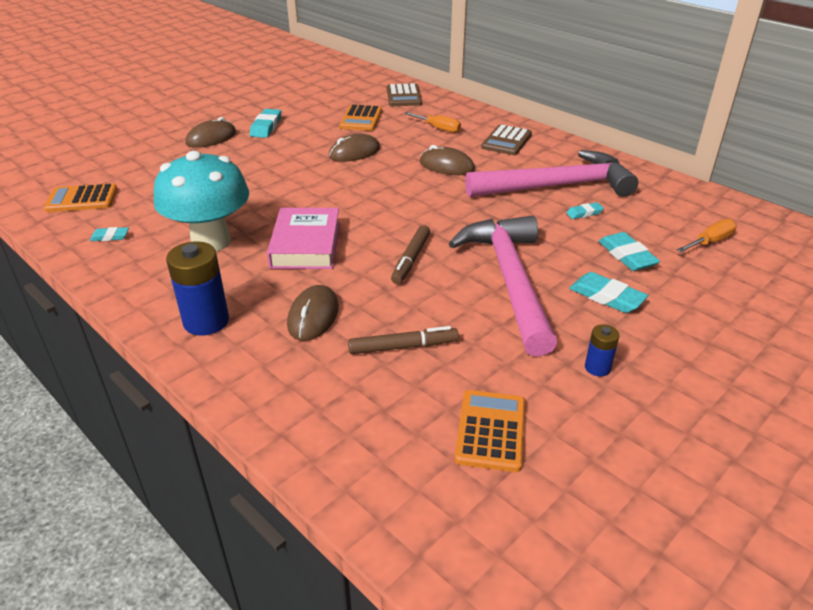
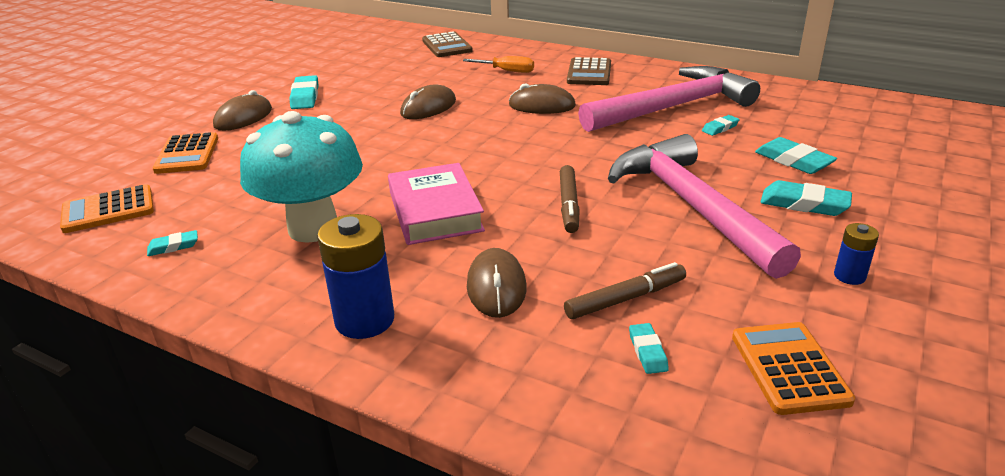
camera: 15 degrees left, 5 degrees down
(361, 119) = (413, 74): orange calculator -> orange calculator (187, 154)
(391, 392) = (647, 352): none -> turquoise eraser
(710, 242) = (862, 134): orange screwdriver -> none

